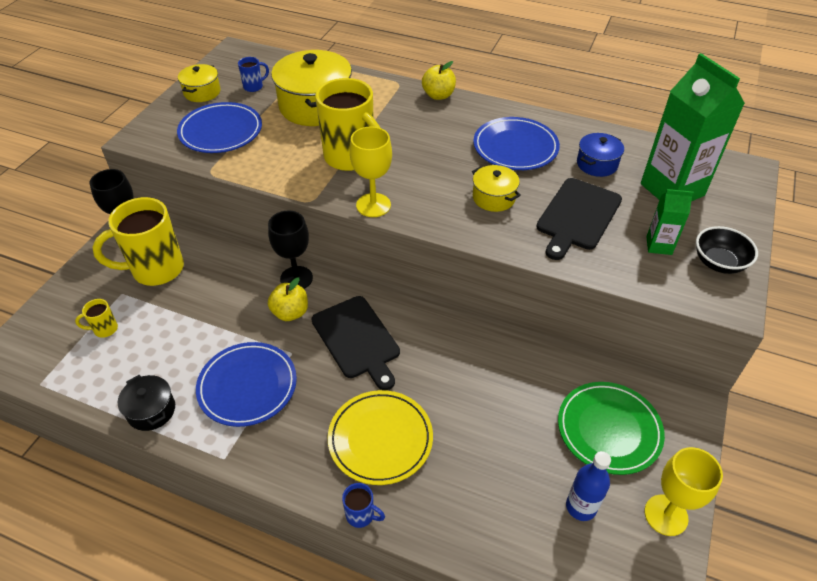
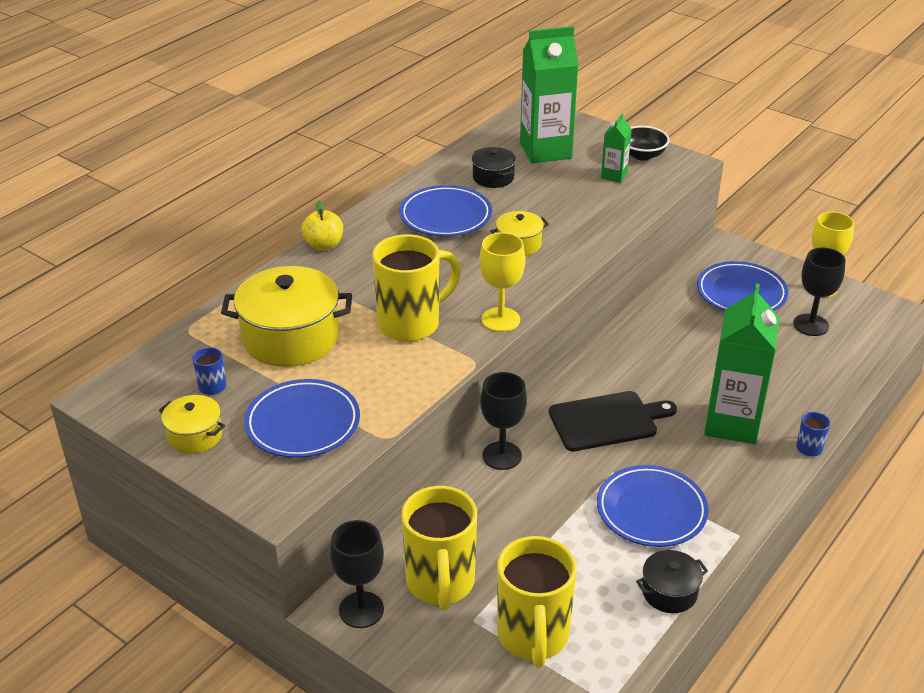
camera: 75 degrees left, 10 degrees down
(104, 329) = (533, 637): yellow mug -> yellow mug, size x2.34
(290, 313) = (554, 466): yellow apple -> none
(380, 439) = (732, 423): yellow plate -> green carton
(577, 216) = (563, 205): black cutting board -> none
(581, 507) = (811, 325): blue bottle -> black goblet
(597, 164) = (493, 177): blue pot -> black pot
(609, 430) = (741, 293): green plate -> blue plate

